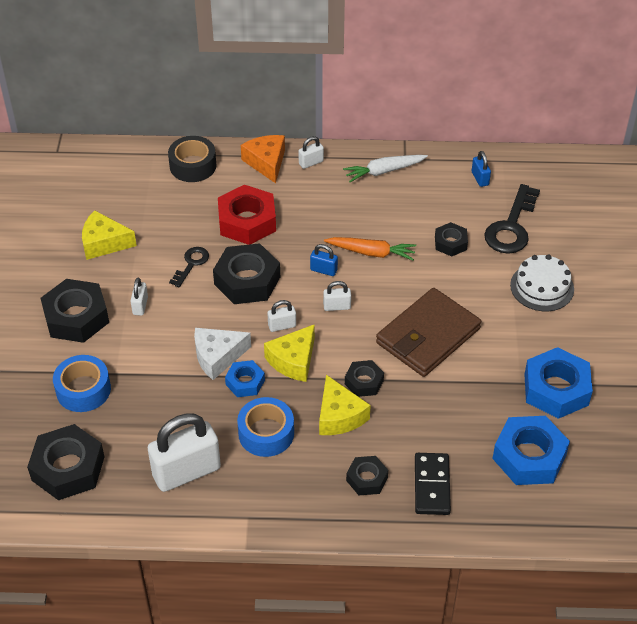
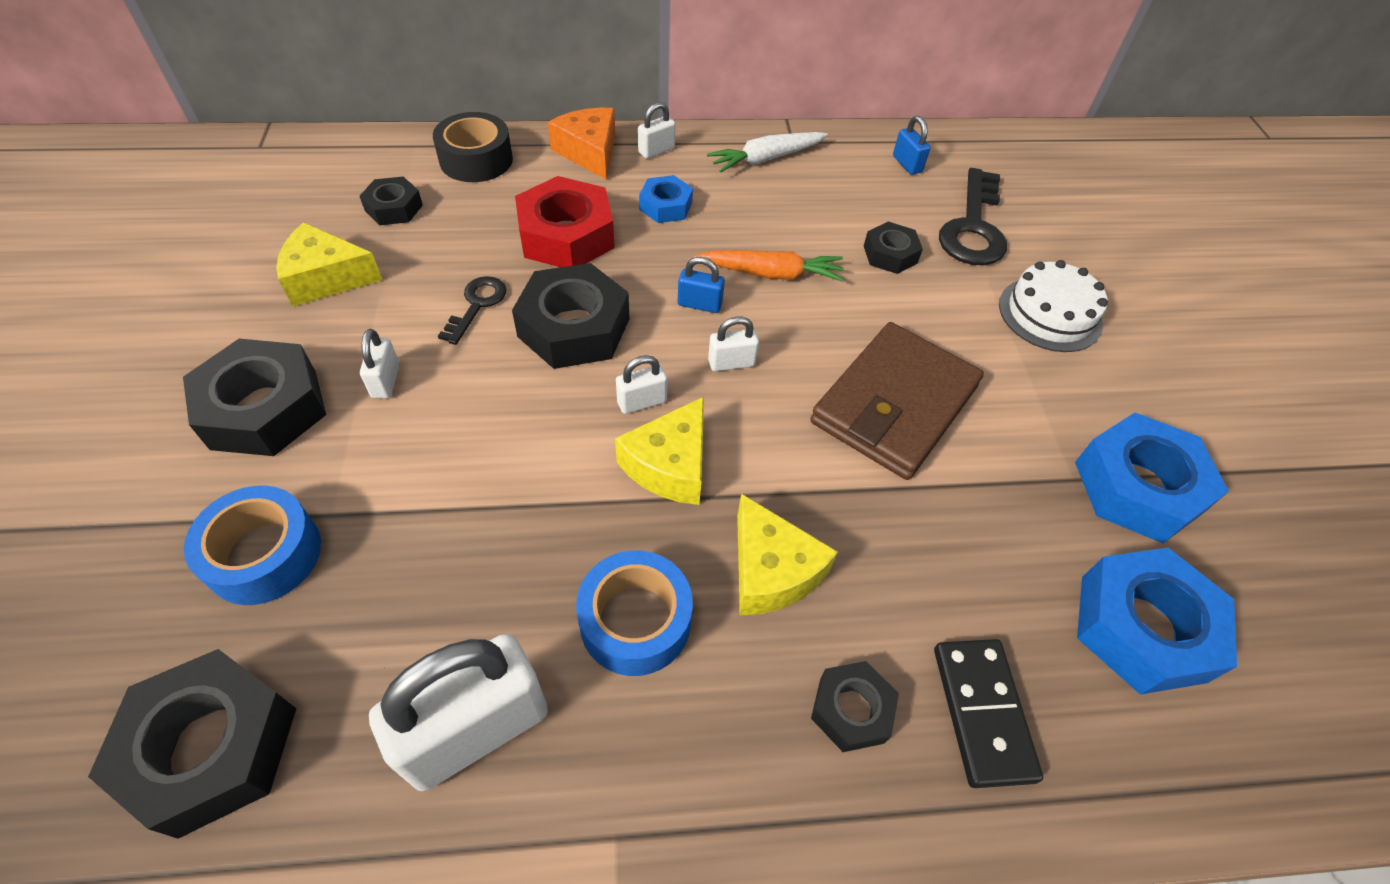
camera: 10 degrees left, 5 degrees up
(217, 356) = (530, 467): white cheese -> none
(245, 382) = (585, 514): blue nut -> blue nut (666, 206)
(364, 382) = (803, 498): black nut -> black nut (394, 208)

